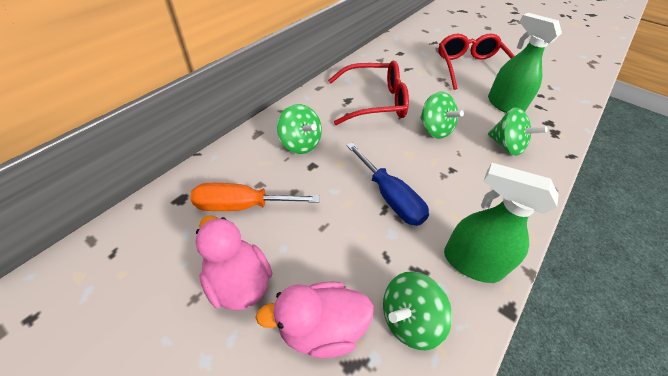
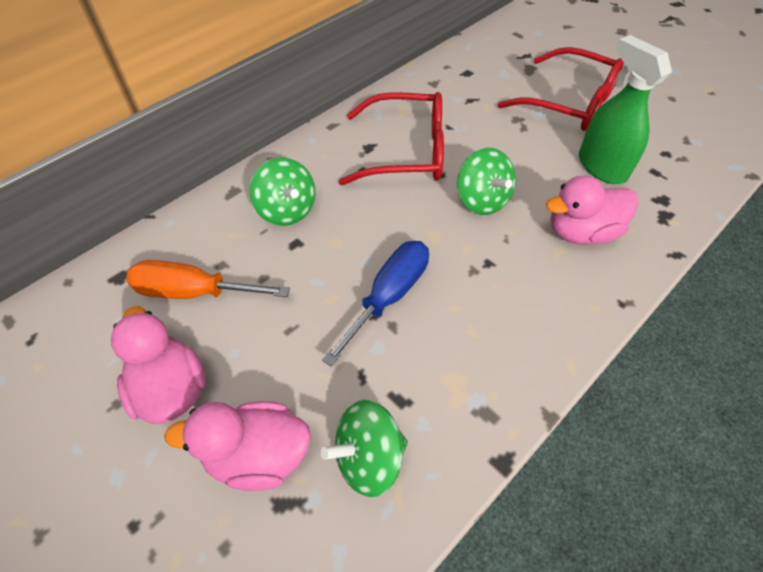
camera: 10 degrees right, 5 degrees up
(390, 197) = (389, 296): blue screwdriver -> blue screwdriver turned 120 degrees counterclockwise
(471, 68) = (569, 103): red glasses -> red glasses turned 120 degrees clockwise
(472, 263) = (473, 395): green spray bottle -> none
(506, 146) = (581, 232): green spinning top -> pink duck

